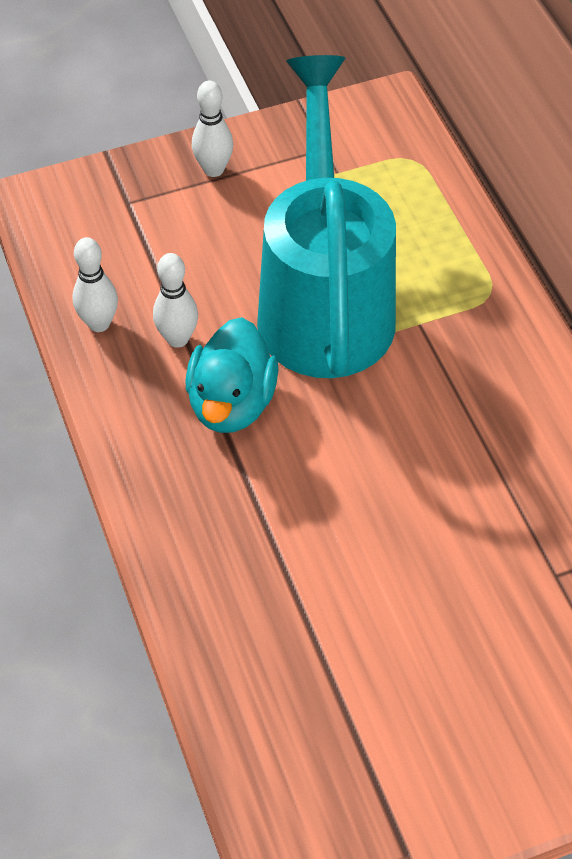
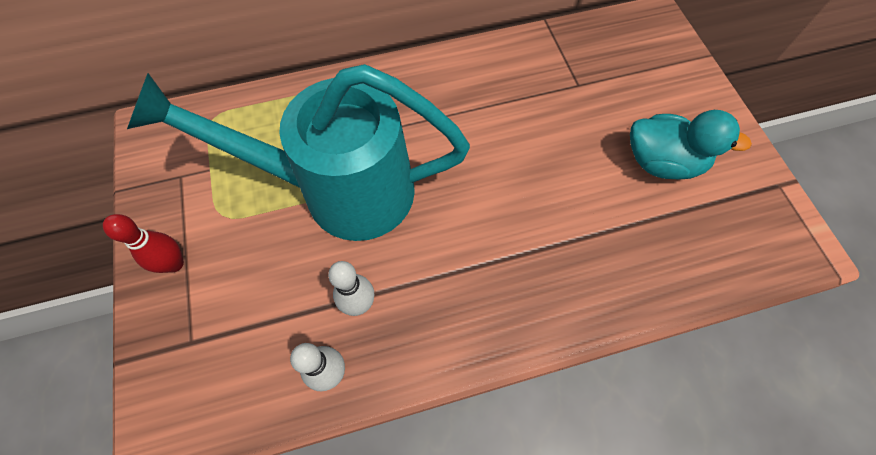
camera: 85 degrees left, 10 degrees up
(213, 169) = (174, 264): white bowling pin -> red bowling pin
(231, 403) = (430, 265): turquoise duck -> turquoise duck (662, 162)

